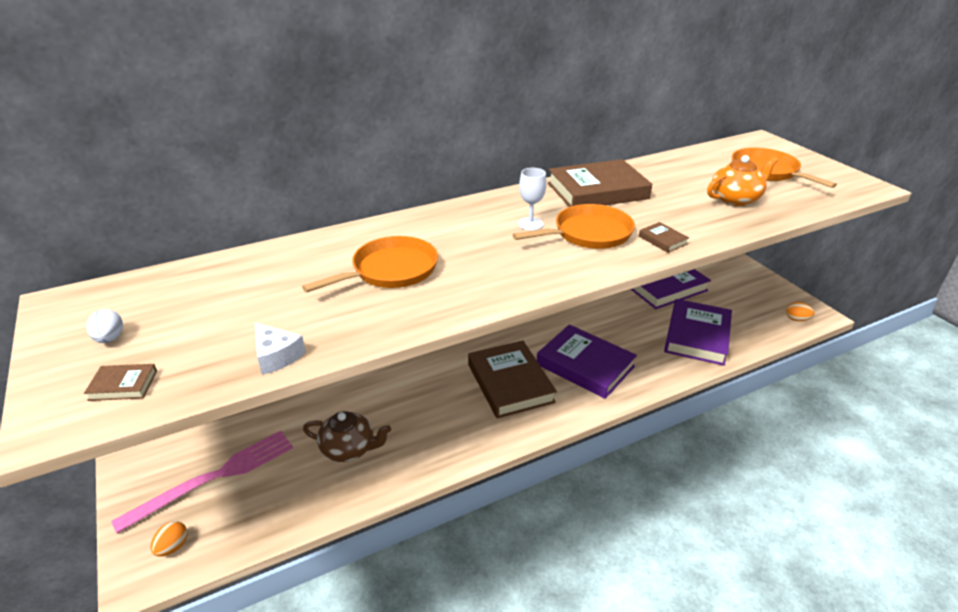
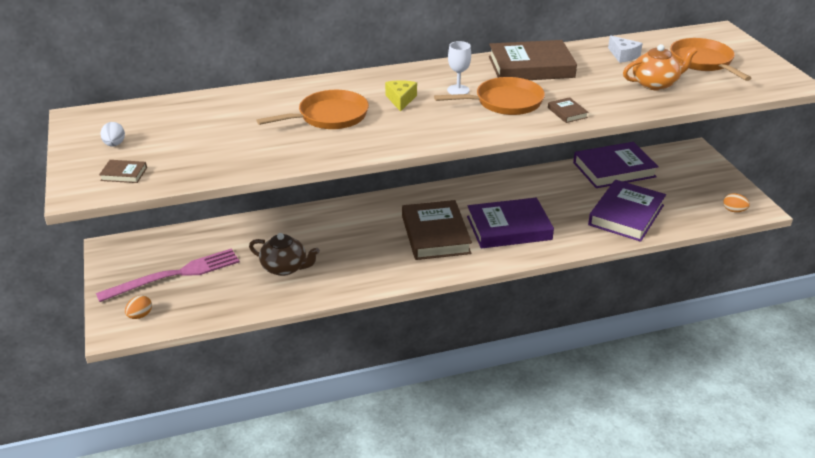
camera: 10 degrees right, 0 degrees up
(276, 356) = (231, 166): white cheese -> white cheese (623, 55)
(469, 241) = (401, 100): none -> yellow cheese
(585, 365) = (509, 228): purple book -> purple book turned 60 degrees counterclockwise

